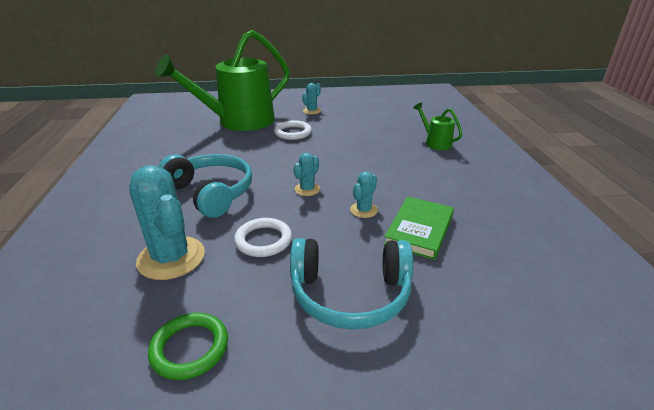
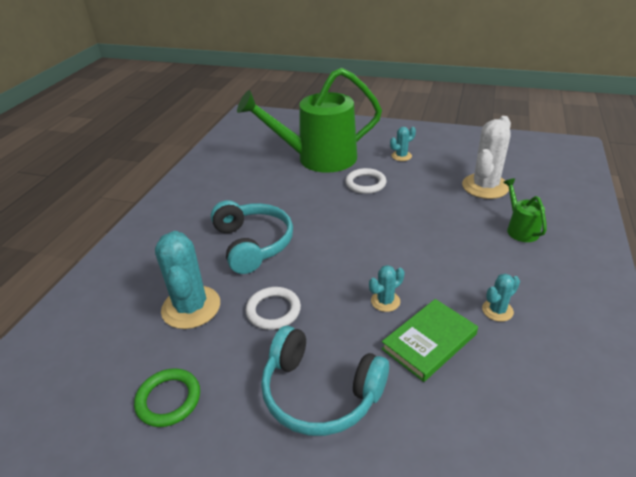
camera: 25 degrees right, 5 degrees up
(307, 189) = (342, 261): turquoise cactus -> turquoise cactus (497, 310)
(391, 121) = (485, 186): none -> white cactus

